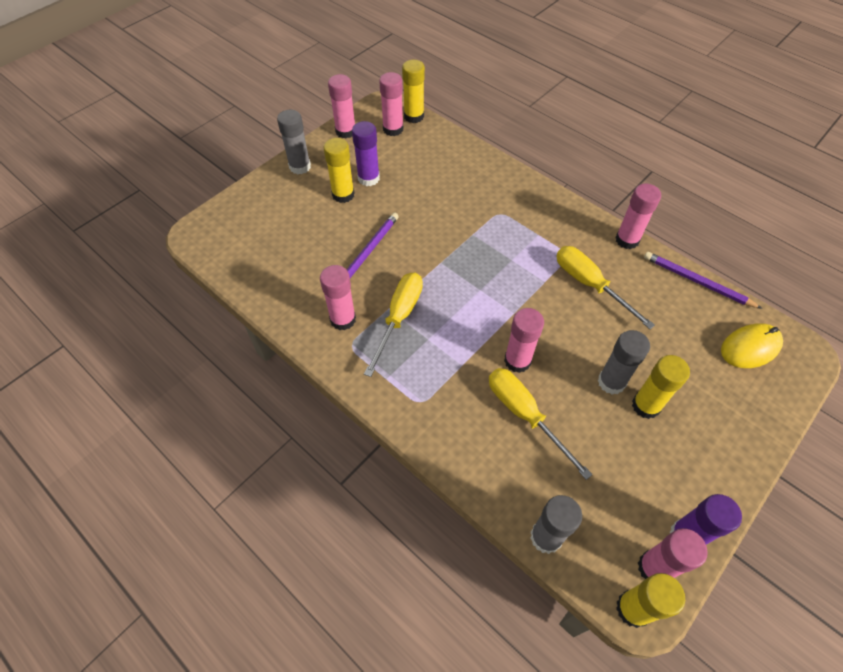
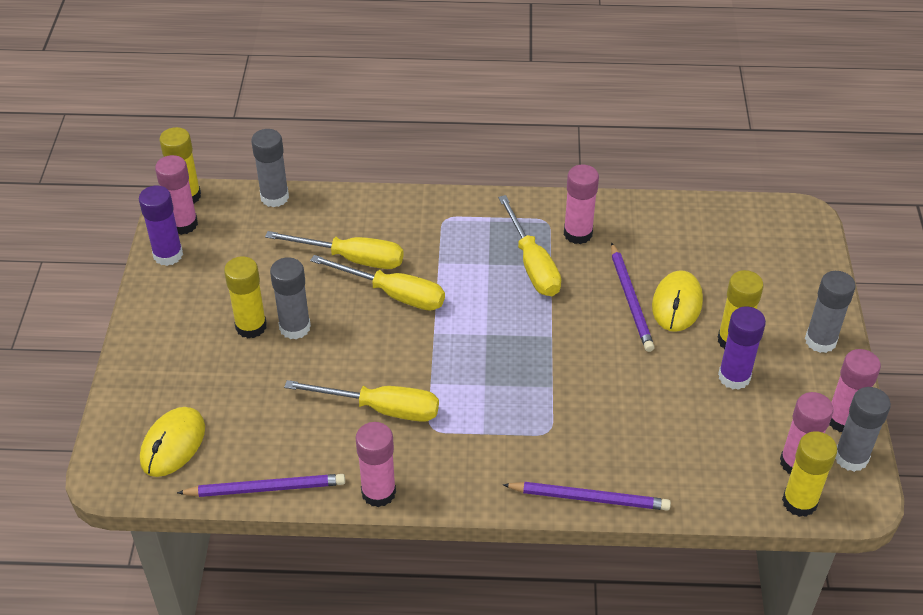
camera: 140 degrees right, 10 degrees down
(344, 232) = (677, 304): none -> yellow mouse
(365, 117) = (851, 457): none -> grey glue stick
(512, 173) = (589, 498): none -> purple pencil
(517, 361) = (393, 294): pink glue stick -> yellow screwdriver

